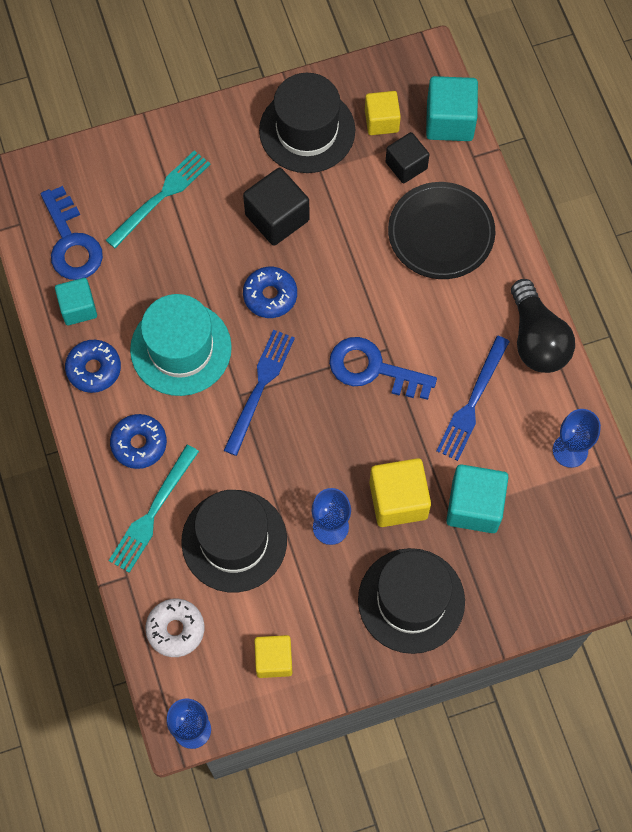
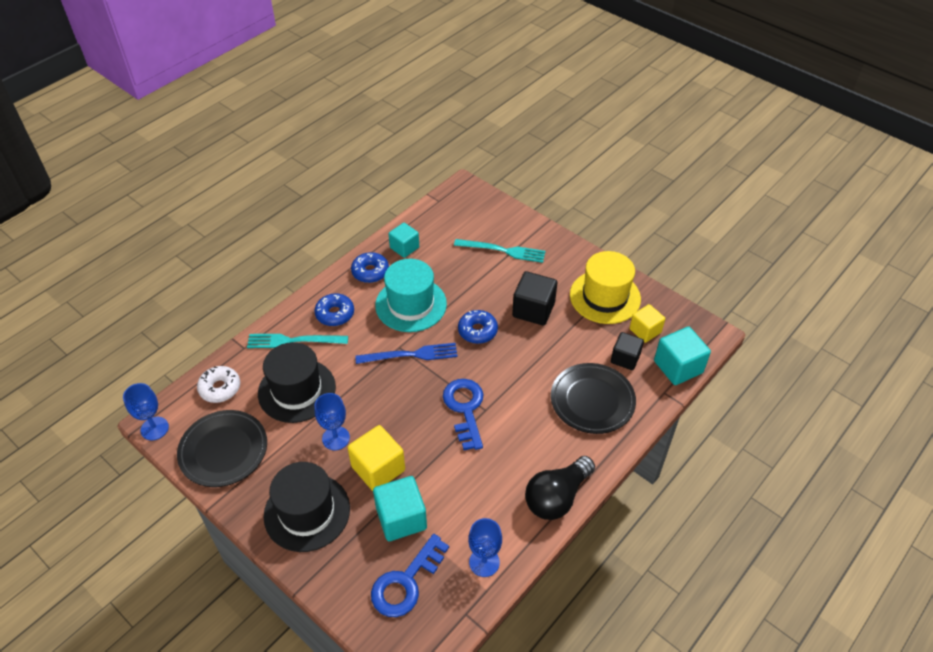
camera: 60 degrees right, 20 degrees down
(71, 242) = (443, 226): blue key -> blue key (406, 582)
(274, 660) = (223, 450): yellow cube -> black plate
(307, 130) = (605, 297): black hat -> yellow hat
(472, 401) = (481, 479): blue fork -> none

